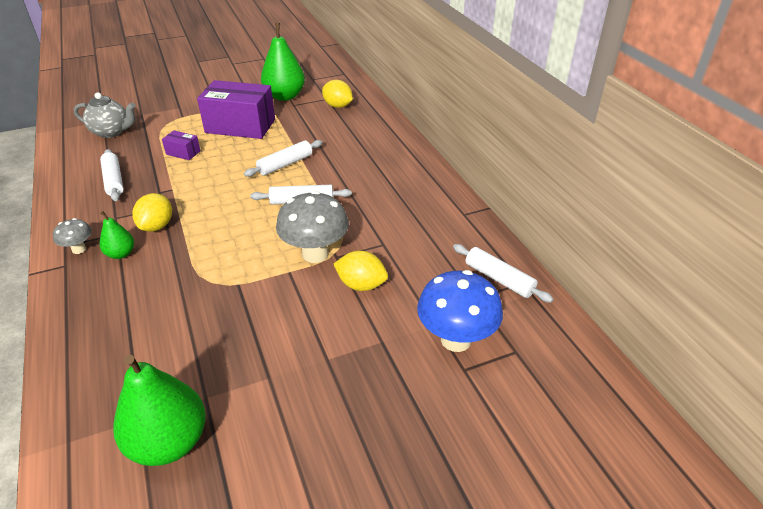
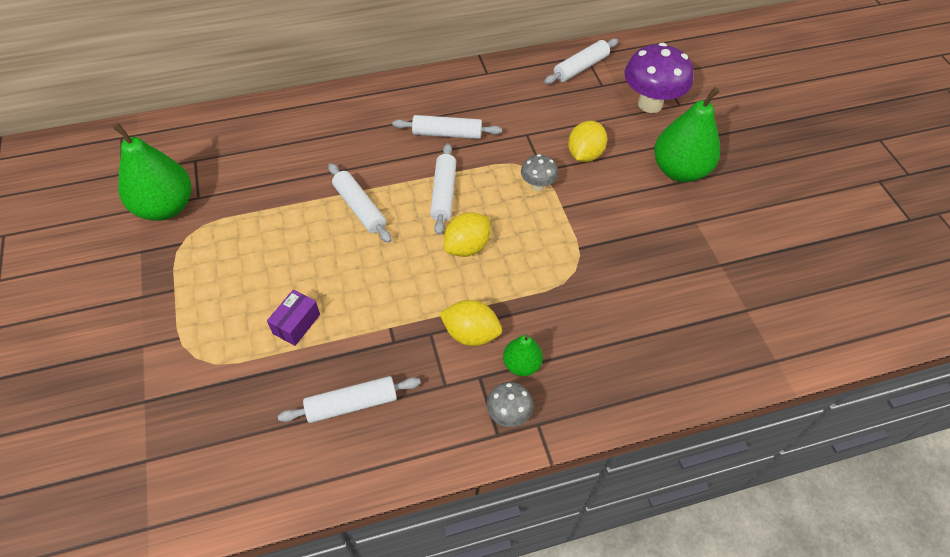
camera: 85 degrees left, 15 degrees up
(111, 132) = (195, 437): grey teapot -> none
(169, 442) = (767, 285): green pear -> green pear (679, 170)
(240, 126) = (240, 258): purple box -> none
(315, 254) = (537, 185): grey mushroom -> grey mushroom, size x0.51
(338, 106) = (223, 150): yellow lemon -> yellow lemon (467, 246)
(373, 197) = (447, 134): none -> white rolling pin
(456, 340) = (650, 104): blue mushroom -> purple mushroom

